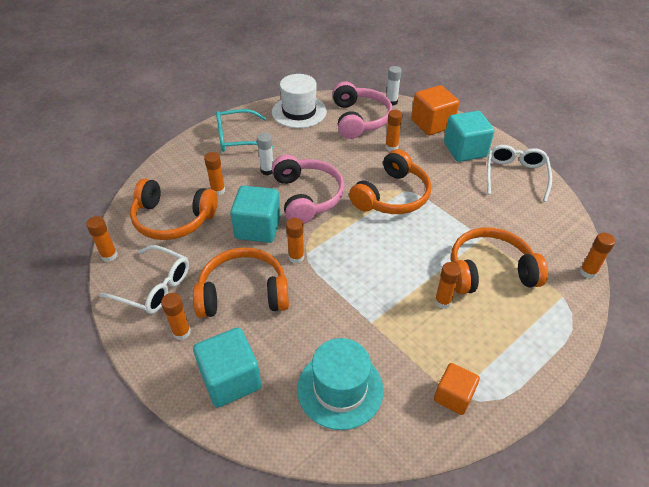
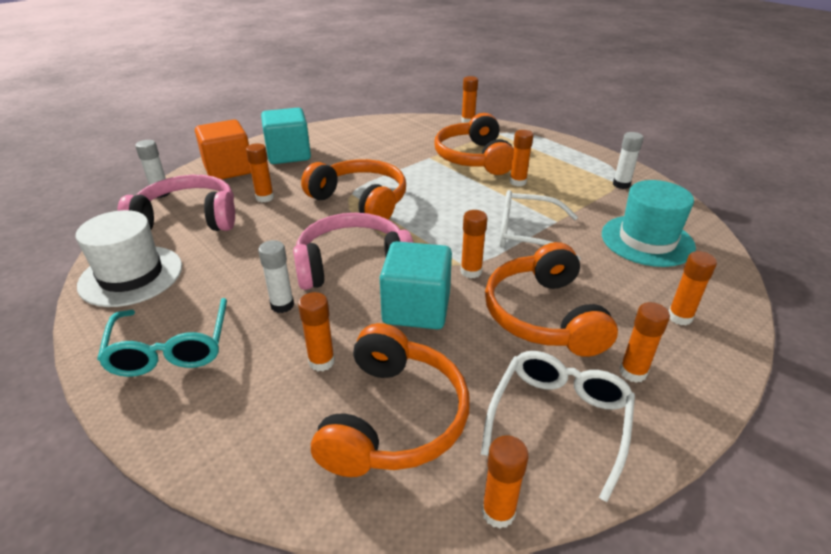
camera: 90 degrees left, 10 degrees down
(231, 379) = (679, 317): turquoise cube -> orange glue stick
(453, 396) = (621, 184): orange cube -> white glue stick
(515, 176) = (340, 135): white glasses -> white glasses (528, 234)

